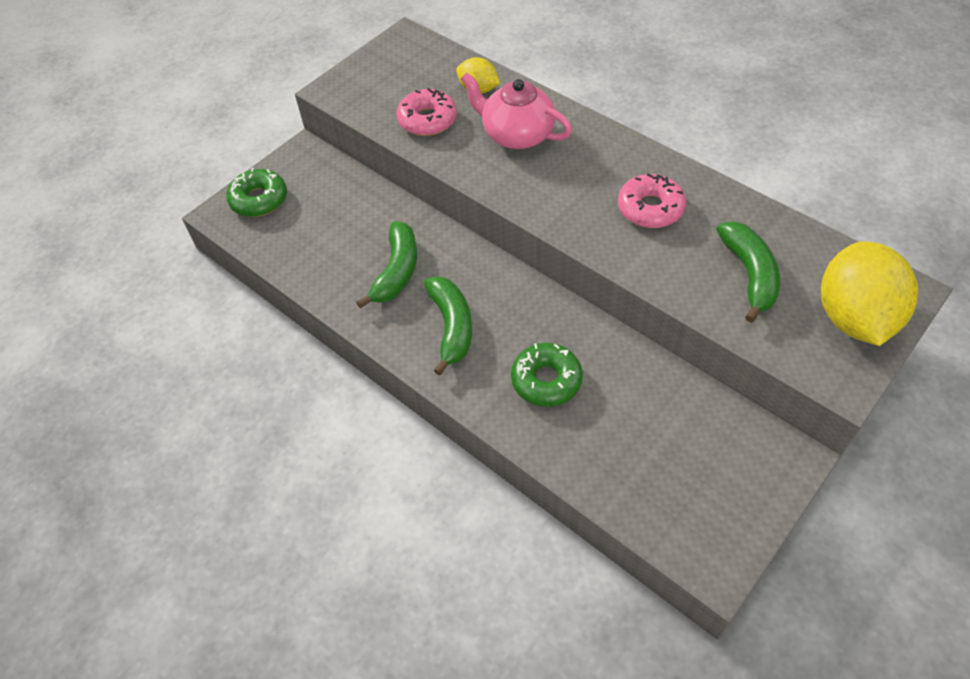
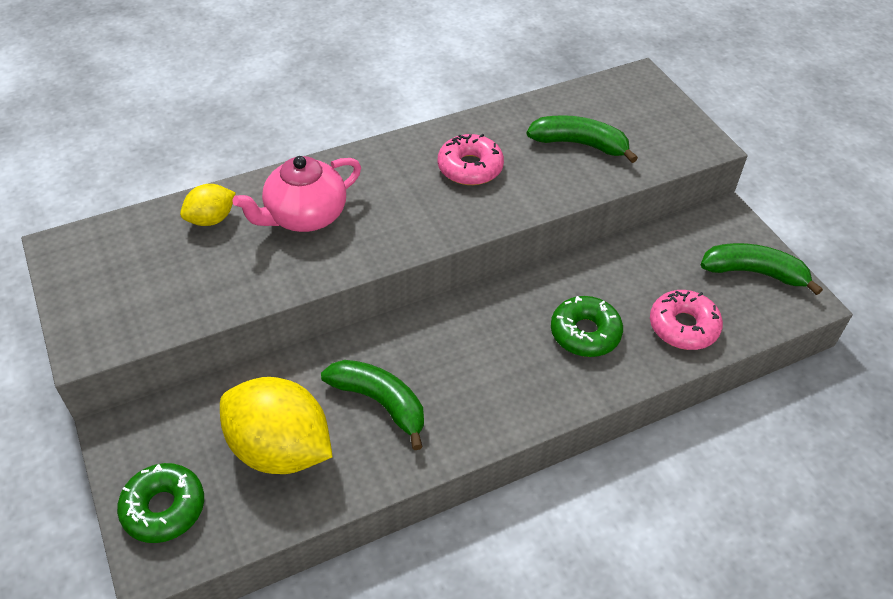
camera: 70 degrees left, 5 degrees down
(427, 120) = (221, 276): pink donut -> pink donut (683, 326)
(451, 327) = (483, 381): green banana -> green banana (754, 272)
(853, 317) = (651, 112): yellow lemon -> yellow lemon (280, 449)

